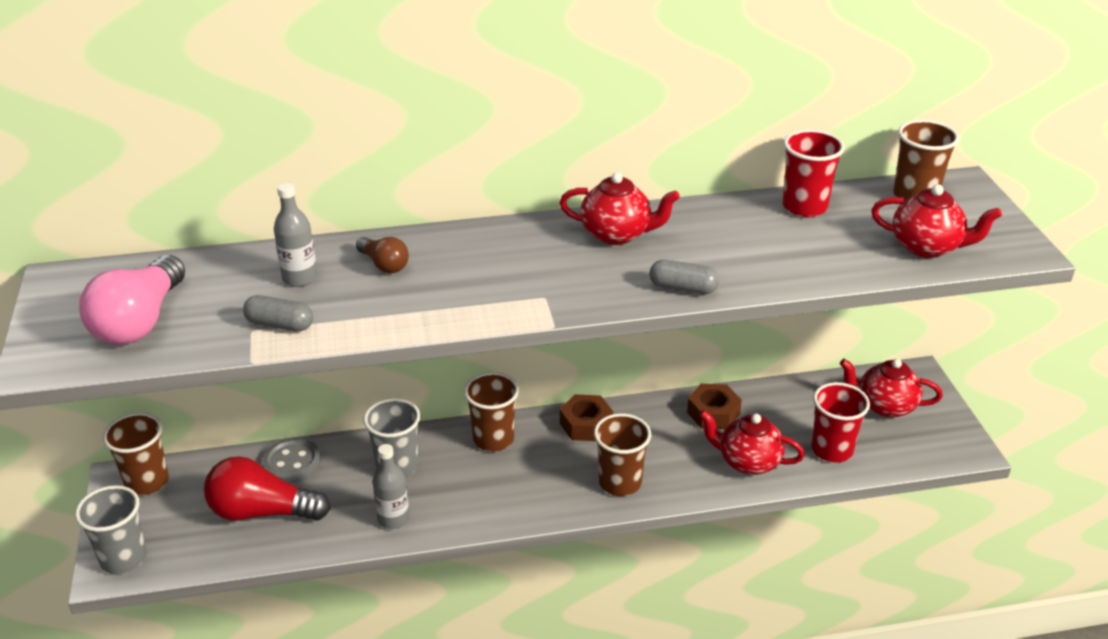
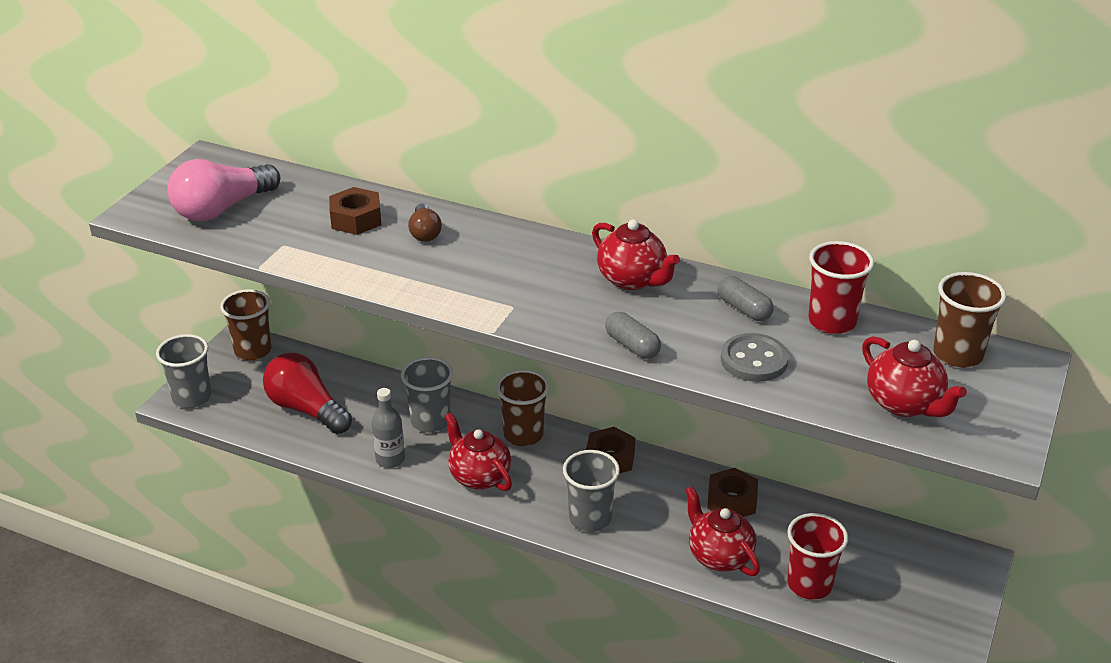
camera: 35 degrees right, 0 degrees up
(280, 325) = (305, 248): grey capsule -> grey capsule (744, 309)
(292, 463) = (359, 383): grey button -> grey button (754, 360)
(300, 278) = (356, 219): grey bottle -> brown nut
(620, 483) = (590, 518): brown cup -> grey cup
(885, 406) = (907, 572): red teapot -> red teapot (479, 476)

